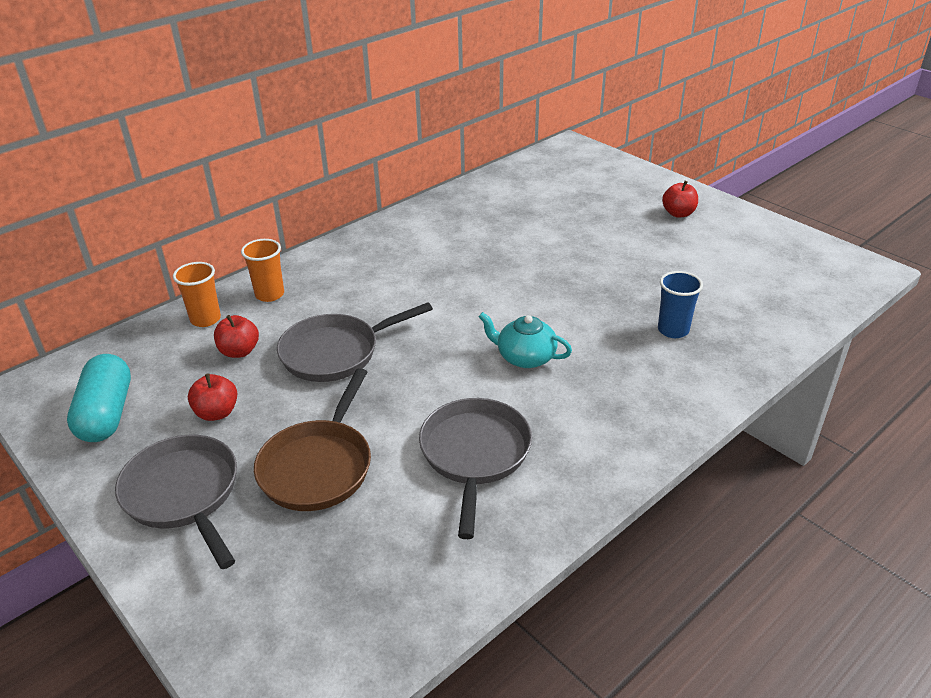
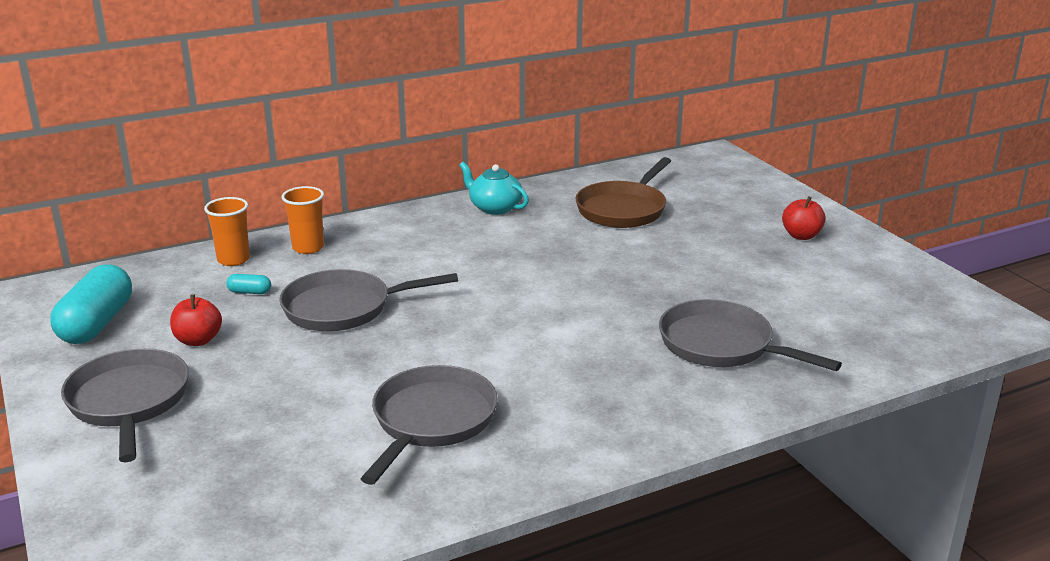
camera: 15 degrees right, 10 degrees down
(239, 351) = (250, 292): red apple -> turquoise capsule
(319, 466) = (269, 402): brown pan -> brown pan (623, 209)
(525, 357) = (539, 344): turquoise teapot -> turquoise teapot (495, 208)
(673, 330) = (722, 345): blue cup -> grey pan

